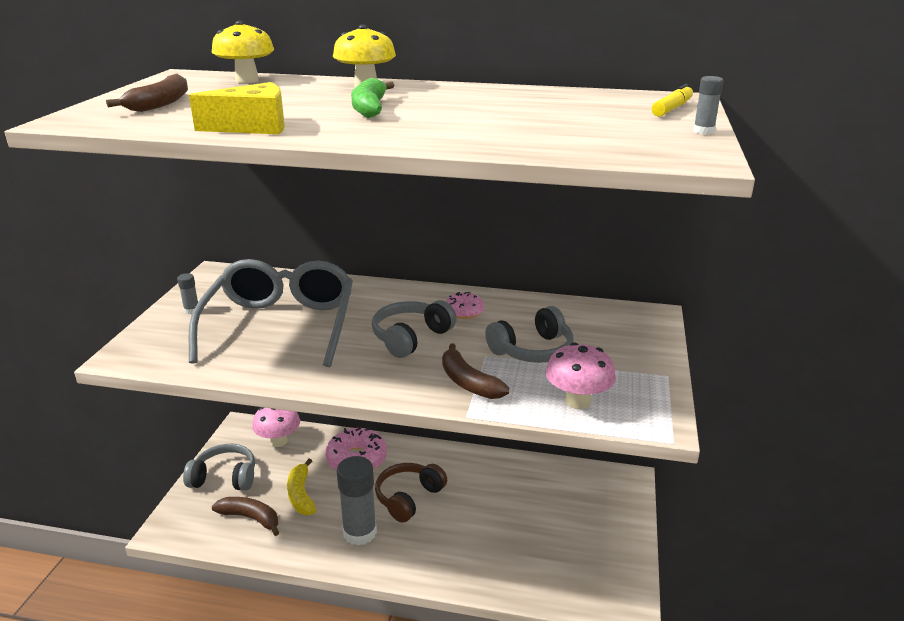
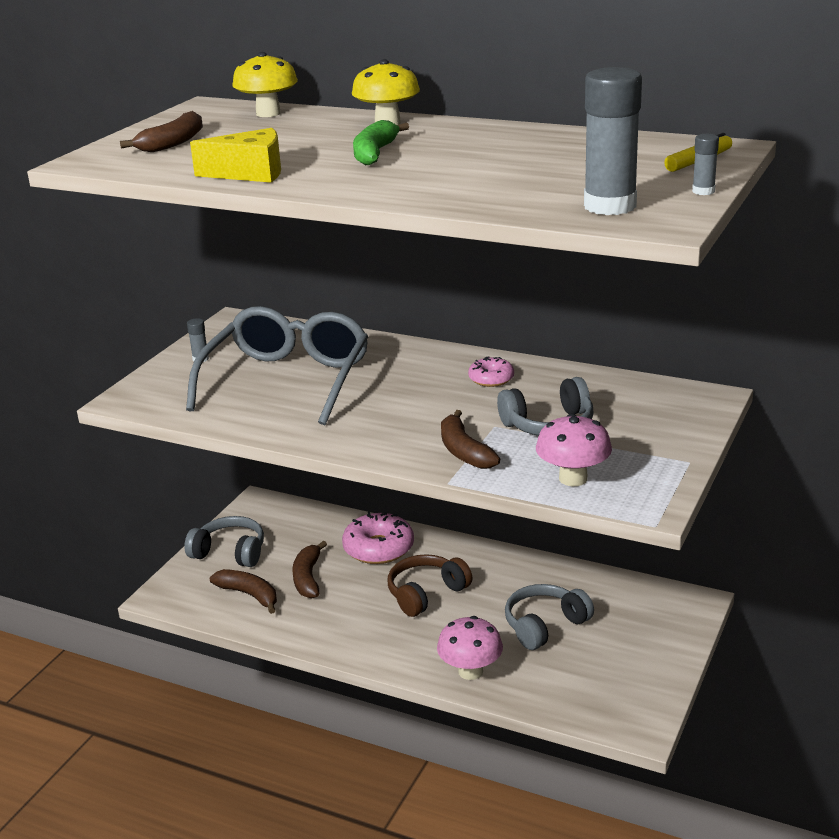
camera: 15 degrees right, 0 degrees up
(278, 441) = (296, 521): pink mushroom -> pink mushroom (470, 671)
(301, 495) = (308, 578): yellow banana -> brown banana
(360, 532) = (362, 622): grey glue stick -> grey glue stick (610, 206)
(411, 338) = (421, 402): grey headphones -> grey headphones (545, 625)

